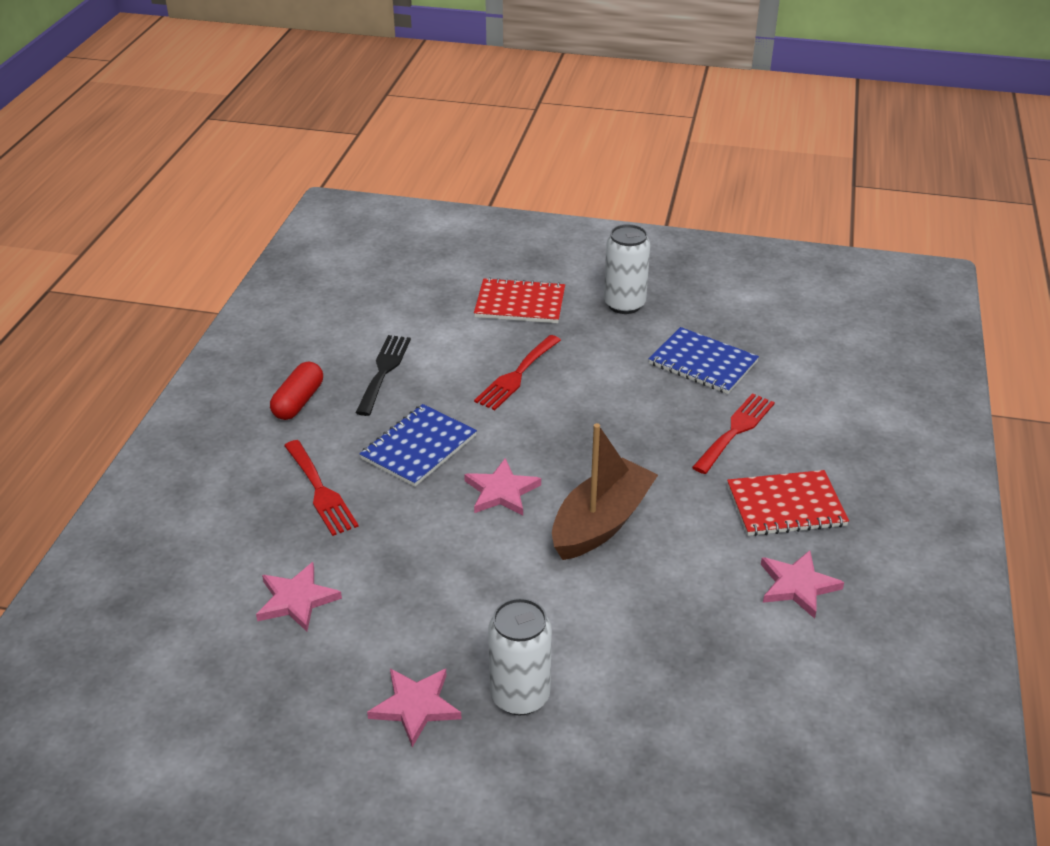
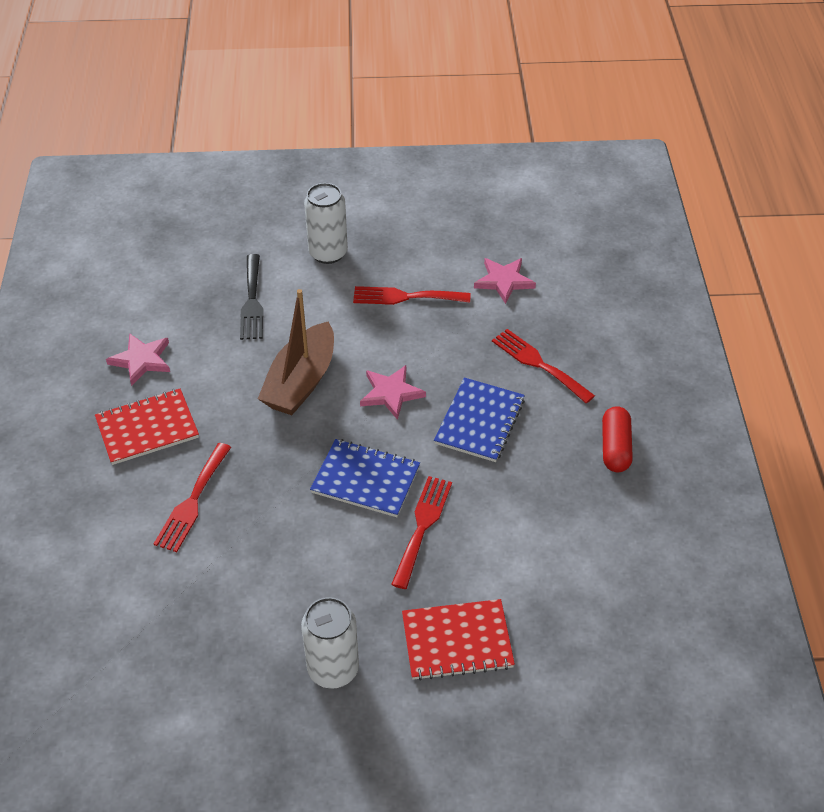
camera: 165 degrees right, 10 degrees up
(384, 371) = (557, 503): black fork -> black fork (252, 301)
(416, 706) = (391, 236): pink star -> none
(436, 604) = (405, 297): none -> red fork
(703, 363) = (230, 588): blue notebook -> blue notebook (365, 479)

